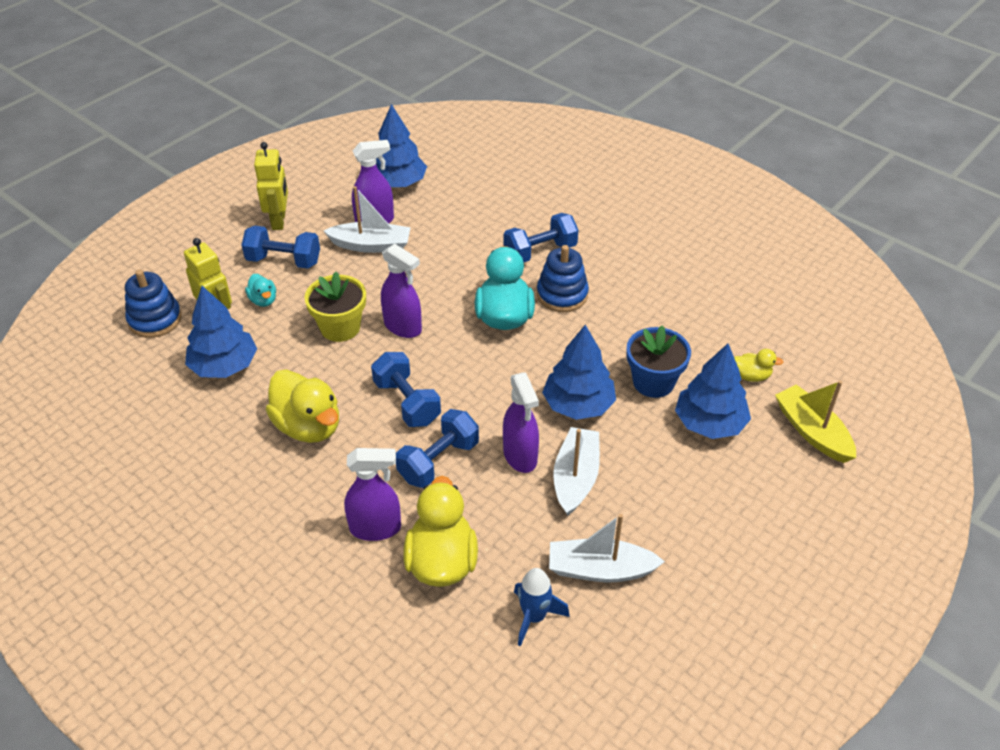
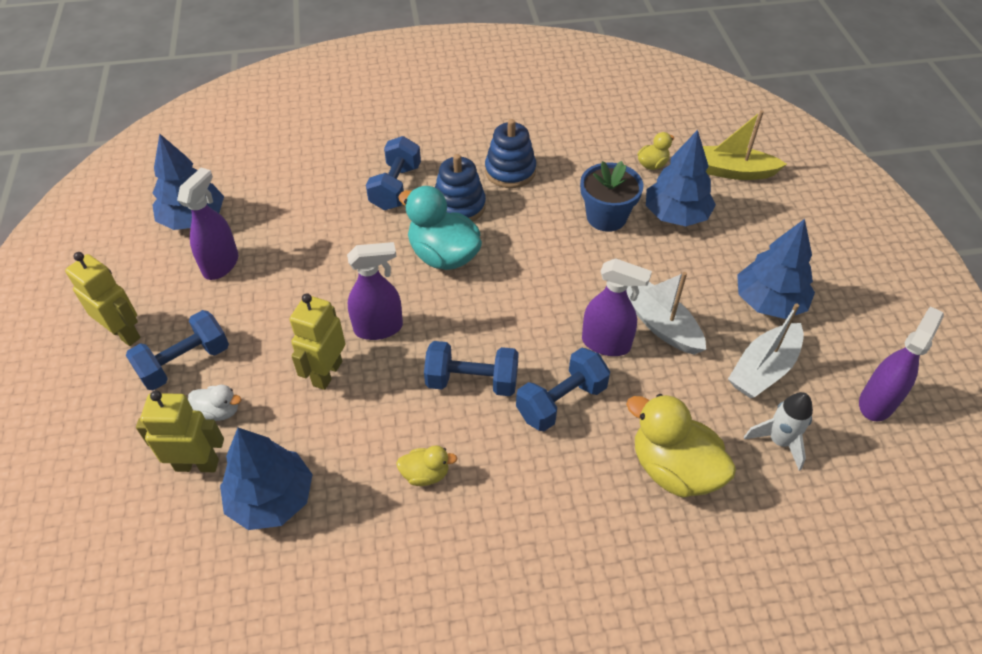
camera: 50 degrees left, 5 degrees up
(155, 319) = (131, 524): blue stacking toy -> blue stacking toy (510, 171)
(263, 300) = (219, 411): turquoise duck -> white duck
(308, 426) = (425, 474): yellow duck -> yellow duck, size x0.50
(340, 327) = (327, 373): yellow flower pot -> yellow robot
(371, 245) = (249, 286): white boat -> none
(376, 528) = (596, 495): purple spray bottle -> purple spray bottle (877, 402)
(438, 461) = (561, 401): blue dumbbell -> blue dumbbell turned 60 degrees clockwise
(534, 617) = (779, 441): blue rocket -> white rocket
(578, 405) = (586, 273): blue tree -> blue tree (769, 302)

